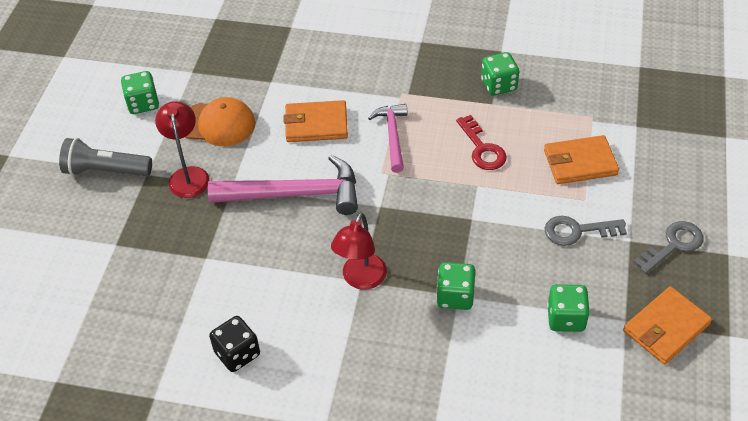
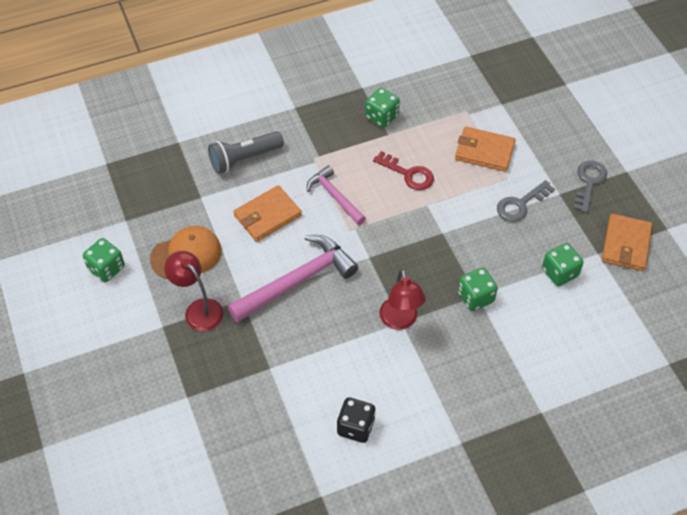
camera: 35 degrees left, 5 degrees up
(106, 171) = (124, 341): grey flashlight -> grey flashlight (244, 159)
(580, 162) = (484, 151): orange wallet -> orange wallet turned 60 degrees clockwise

